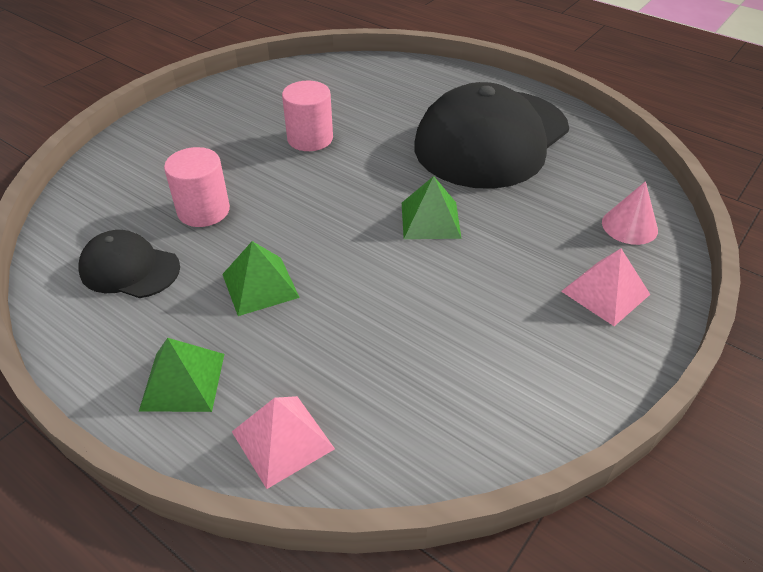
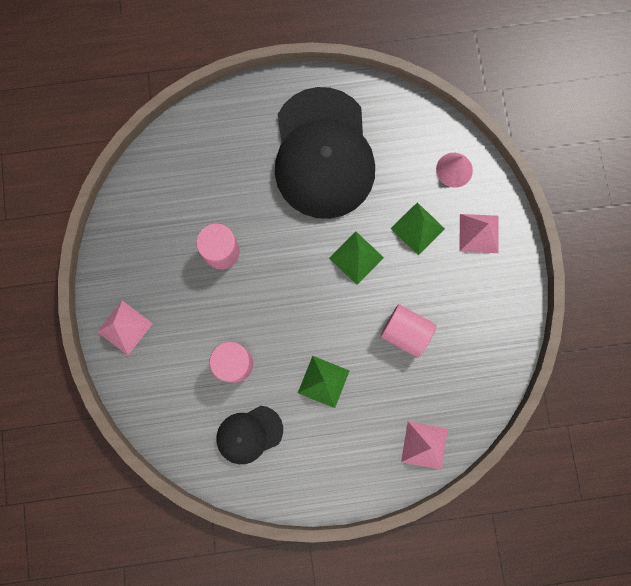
camera: 45 degrees left, 35 degrees up
(163, 130) = (125, 327): none -> pink pyramid
(183, 381) = (354, 462): green pyramid -> green pyramid (417, 228)
(405, 313) = (405, 332): none -> pink cylinder

